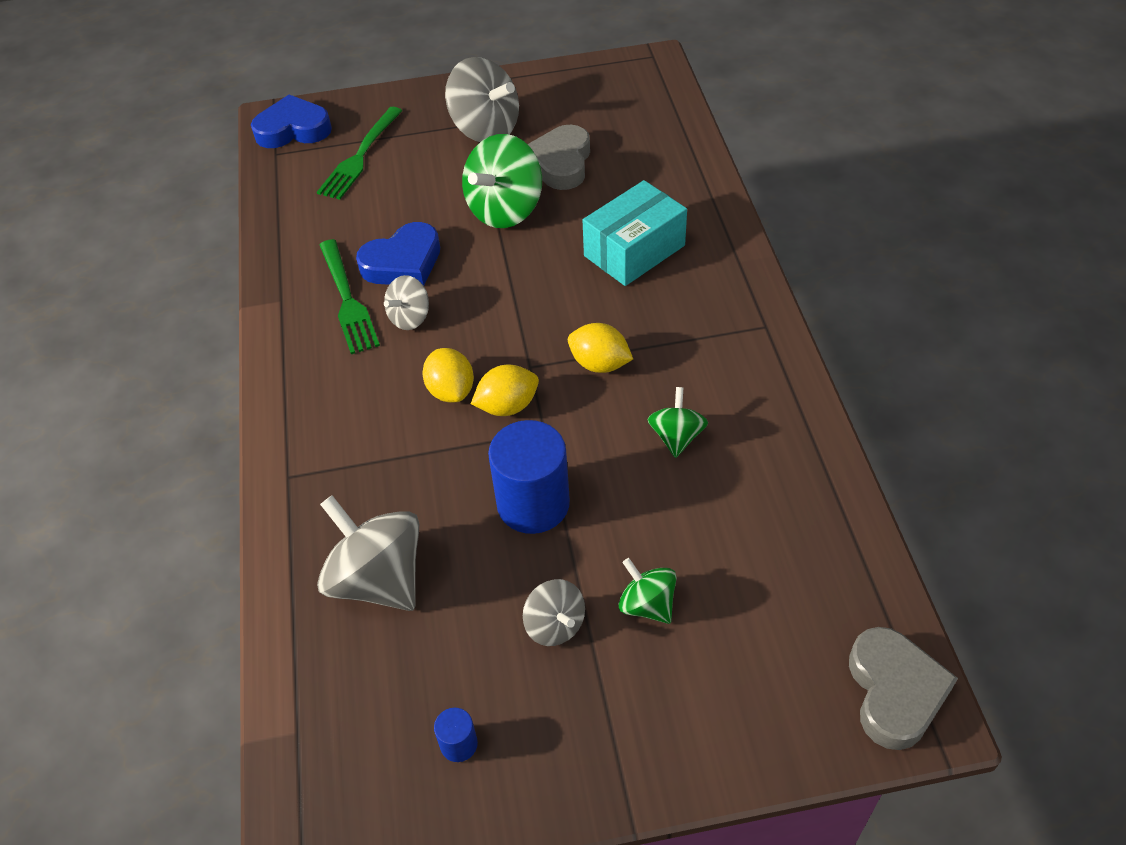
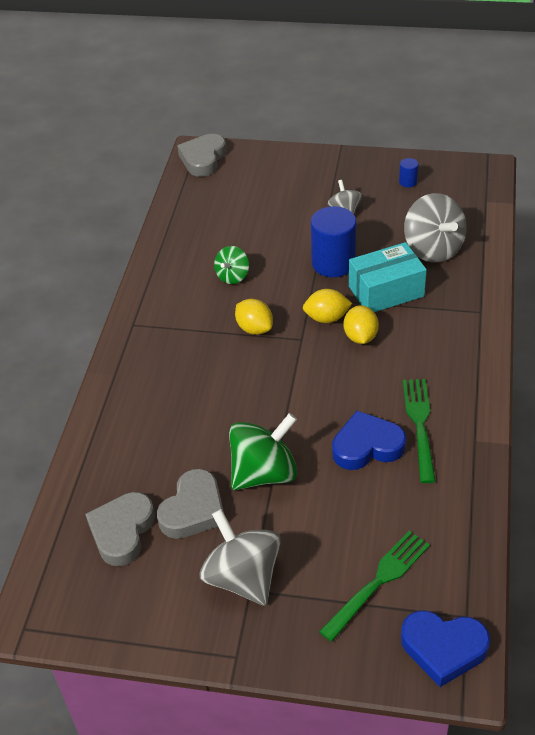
camera: 160 degrees left, 5 degrees down
(410, 318) = (374, 396): grey spinning top -> none
(618, 131) = (122, 531): none -> grey heart
(634, 250) = (183, 404): turquoise box -> turquoise box (386, 291)
(647, 604) = (294, 209): green spinning top -> none

